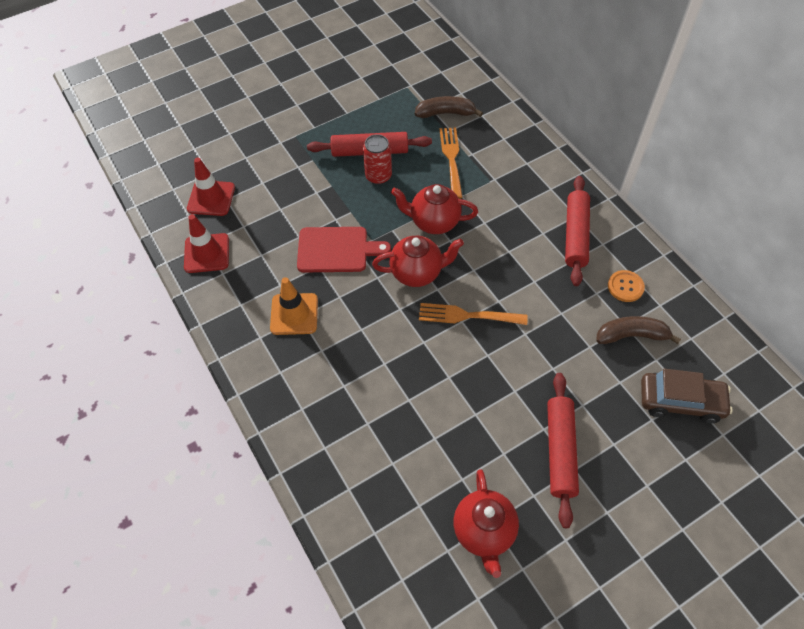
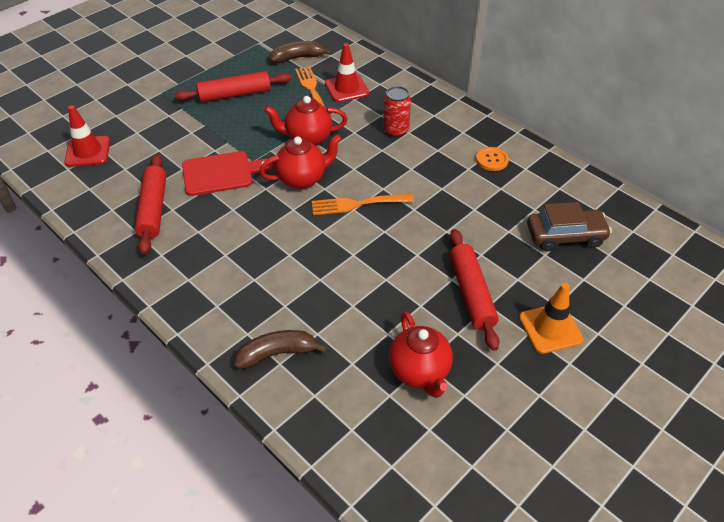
camera: 15 degrees left, 10 degrees down
(207, 253) = (92, 196): red traffic cone -> red traffic cone (346, 88)
(294, 314) = (191, 230): orange traffic cone -> orange traffic cone (550, 328)
(378, 176) = (247, 112): red can -> red can (396, 130)
(575, 235) = (437, 129): red rolling pin -> red rolling pin (153, 209)
(631, 335) = (508, 194): brown banana -> brown banana (277, 353)

